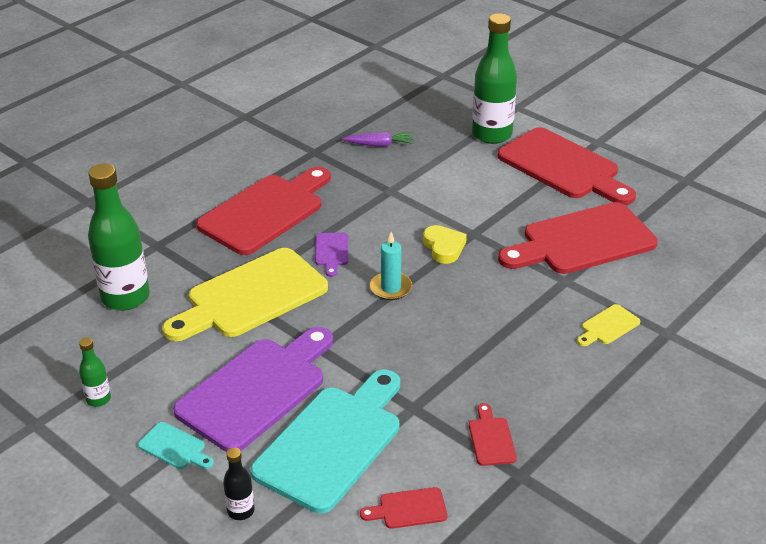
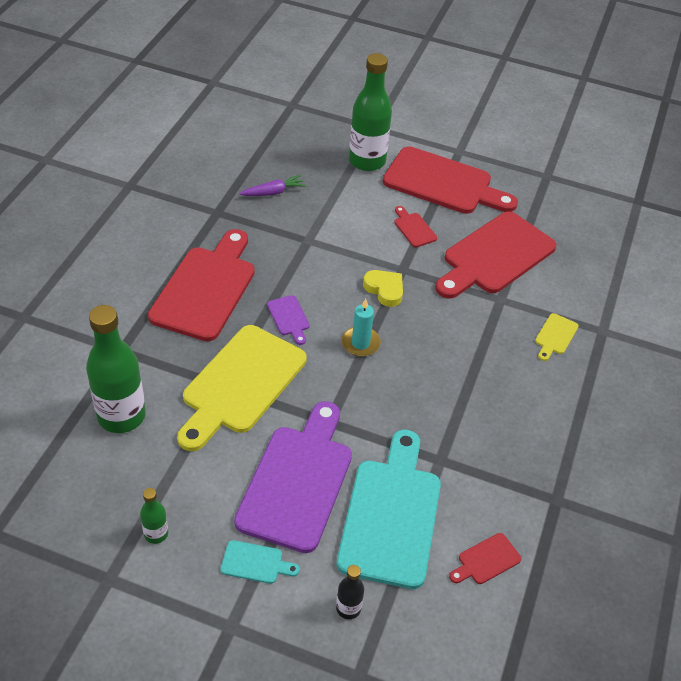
camera: 25 degrees left, 10 degrees up
(491, 438) = (517, 471): red cutting board -> red cutting board (414, 228)

